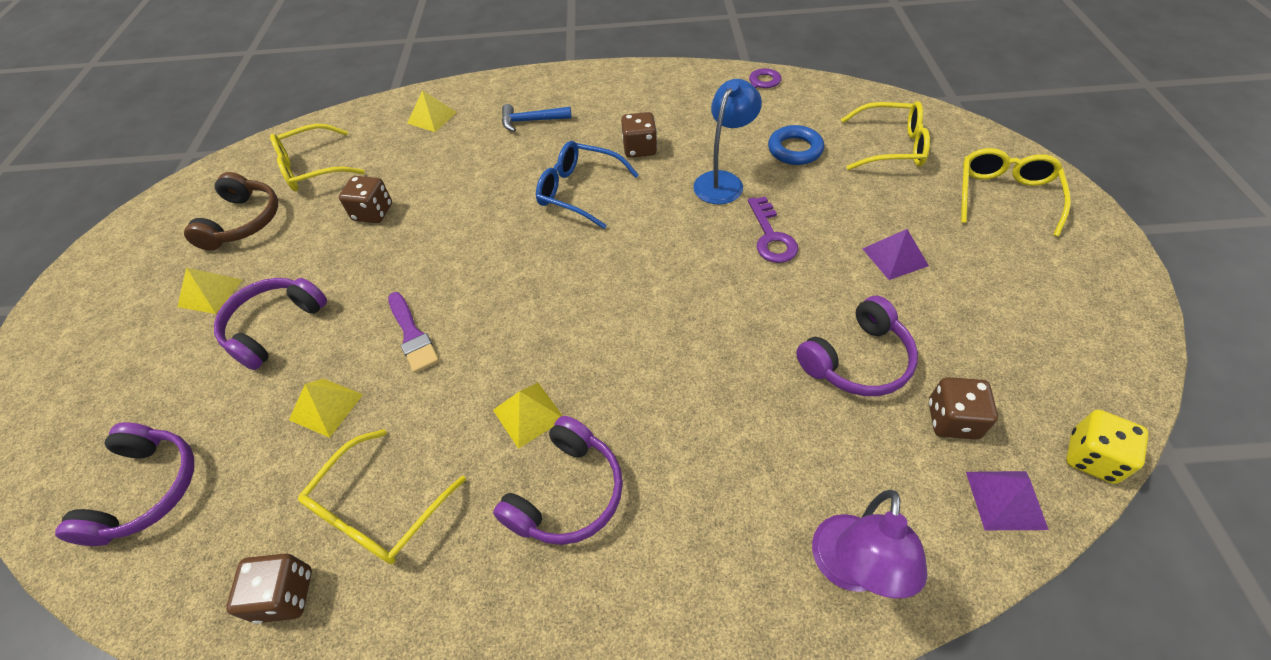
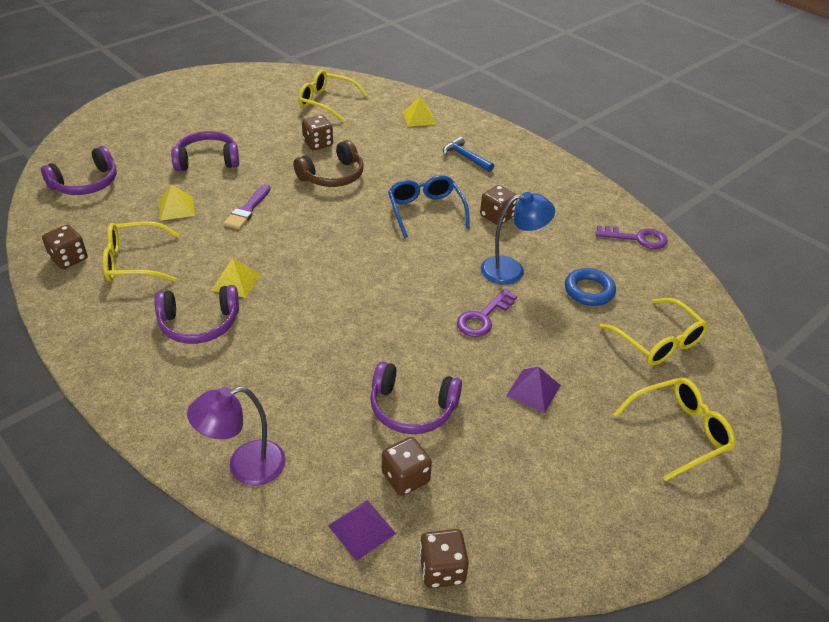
camera: 45 degrees right, 10 degrees down
(210, 293) = (208, 127): yellow pyramid -> none
(244, 221) = (263, 106): brown headphones -> brown headphones (333, 176)
(1092, 457) = (442, 569): yellow dice -> brown dice

